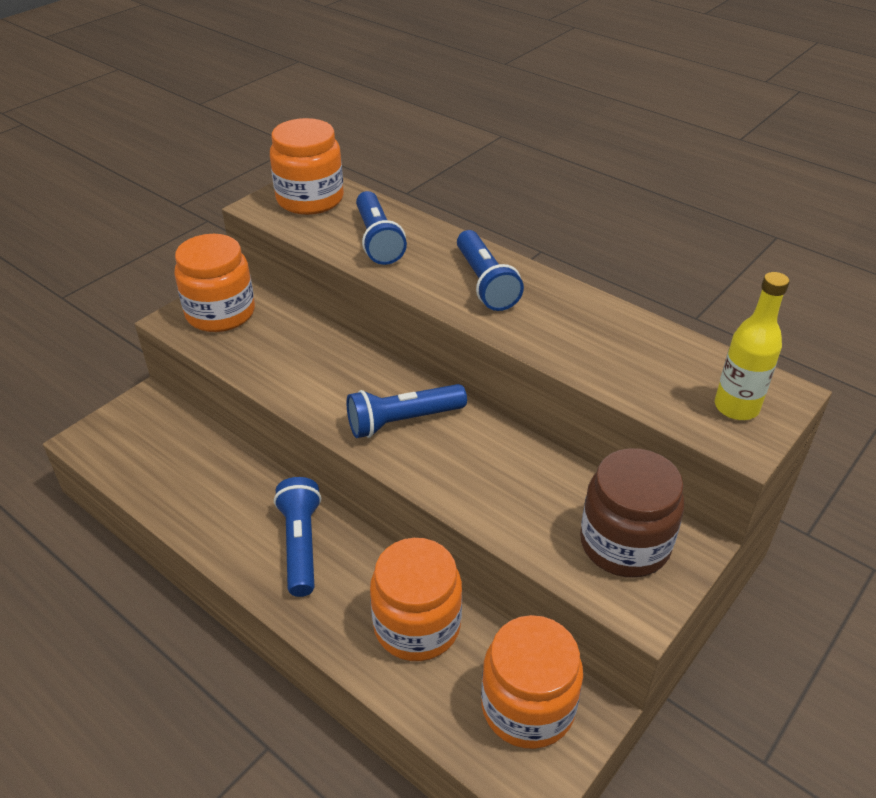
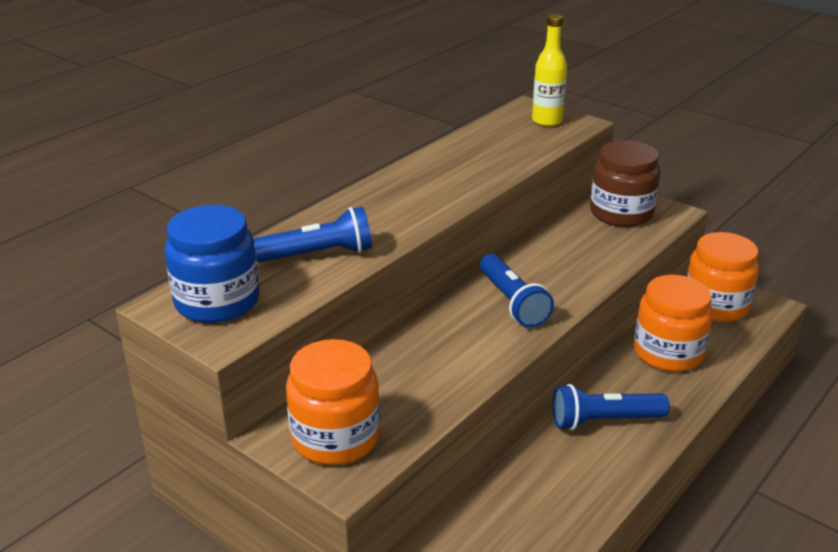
camera: 90 degrees left, 10 degrees down
(310, 199) = (217, 301): orange jar -> blue jar
(485, 283) = (400, 200): blue flashlight -> none

